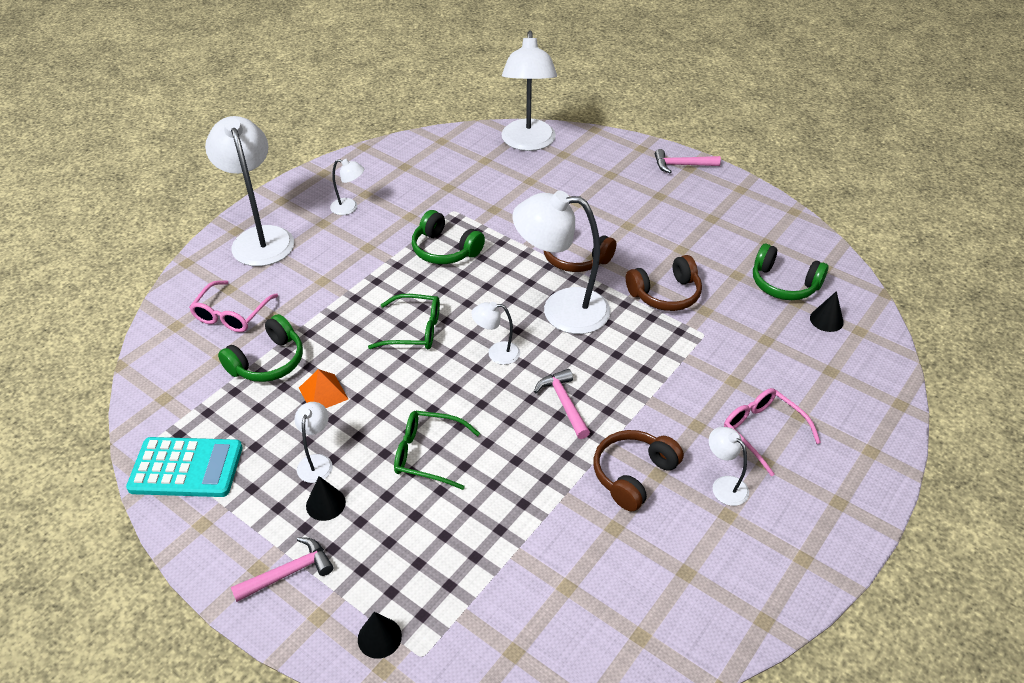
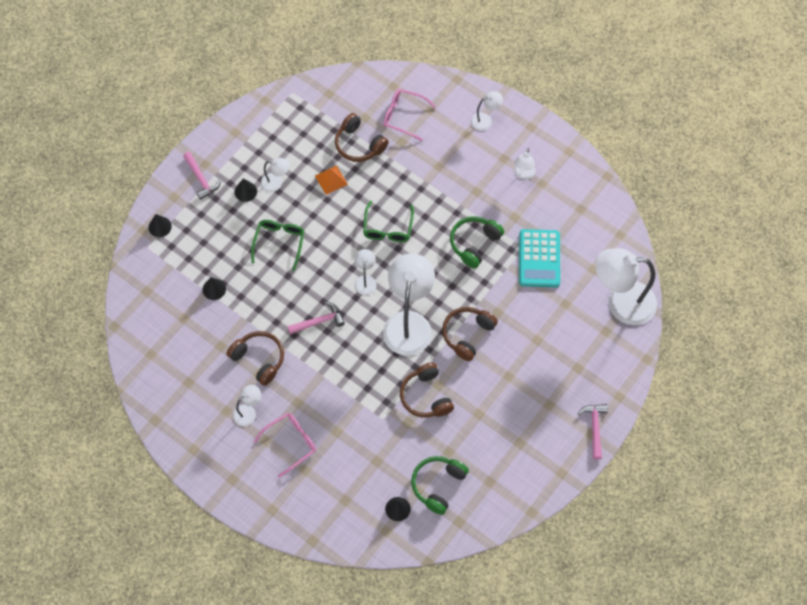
camera: 90 degrees right, 20 degrees up
(186, 468) = (274, 116): turquoise calculator -> turquoise calculator (539, 259)
(260, 238) = (485, 120): white lamp -> white lamp, size x0.46
(268, 362) = (359, 144): green headphones -> brown headphones
(510, 542) = (214, 289): none -> black cone

